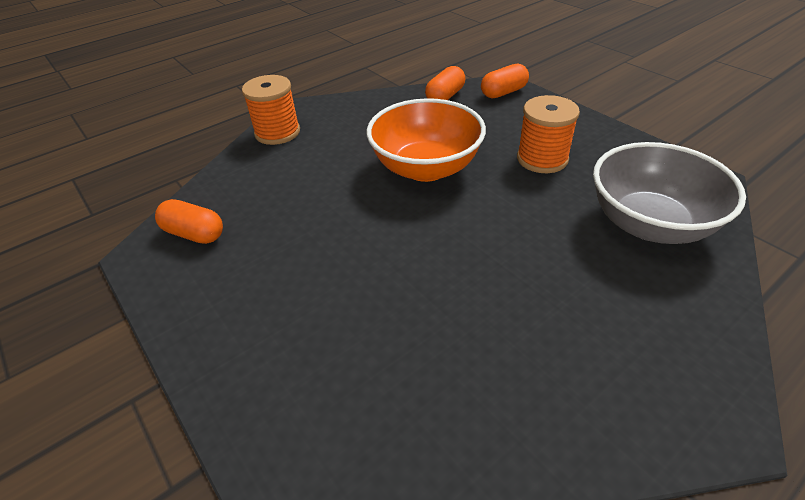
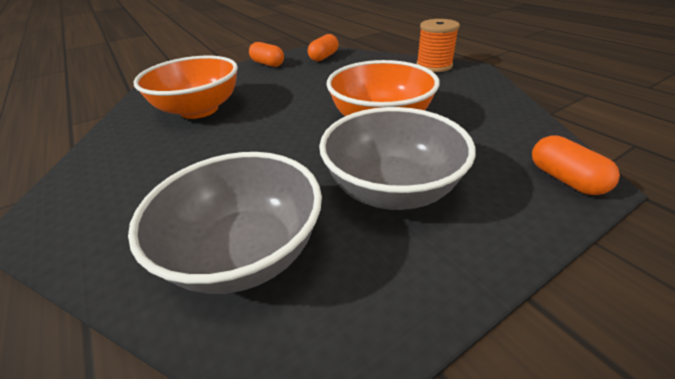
camera: 95 degrees right, 5 degrees down
(398, 352) = (199, 110): none -> orange bowl
(445, 96) = (529, 135): orange capsule -> orange capsule (268, 64)
(542, 159) = (391, 189): orange spool -> grey bowl

